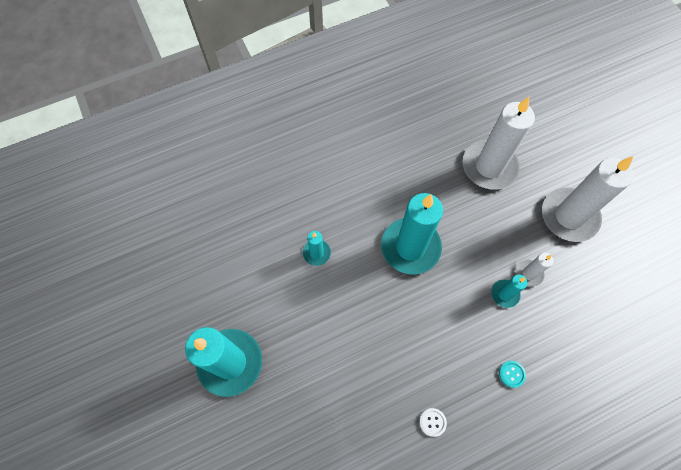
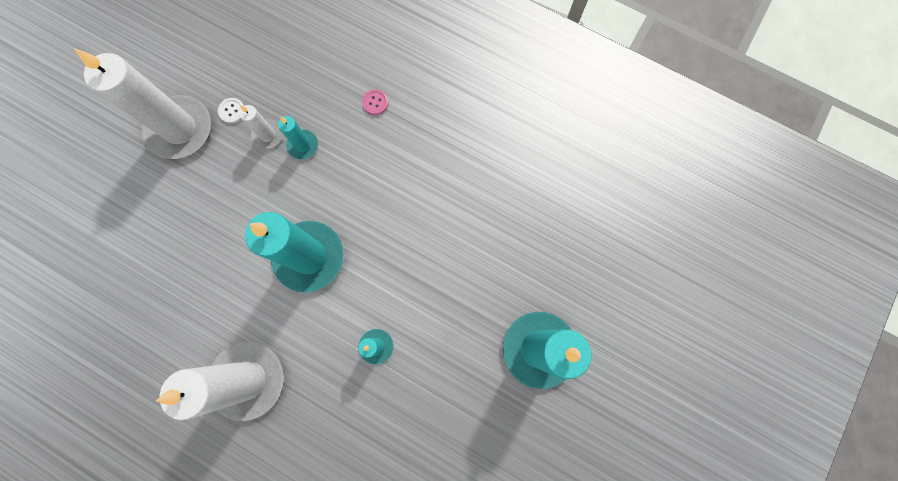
camera: 125 degrees left, 10 degrees up
(432, 422) = (460, 142): white button -> white button (232, 111)
(489, 167) = (163, 233): white candle -> white candle (248, 380)
(512, 374) = (375, 103): turquoise button -> pink button

